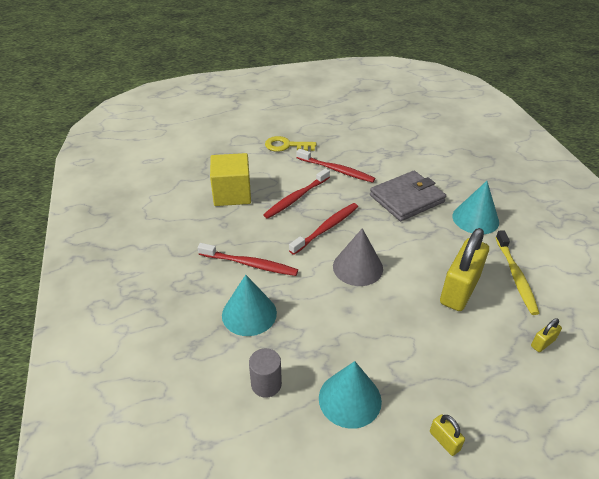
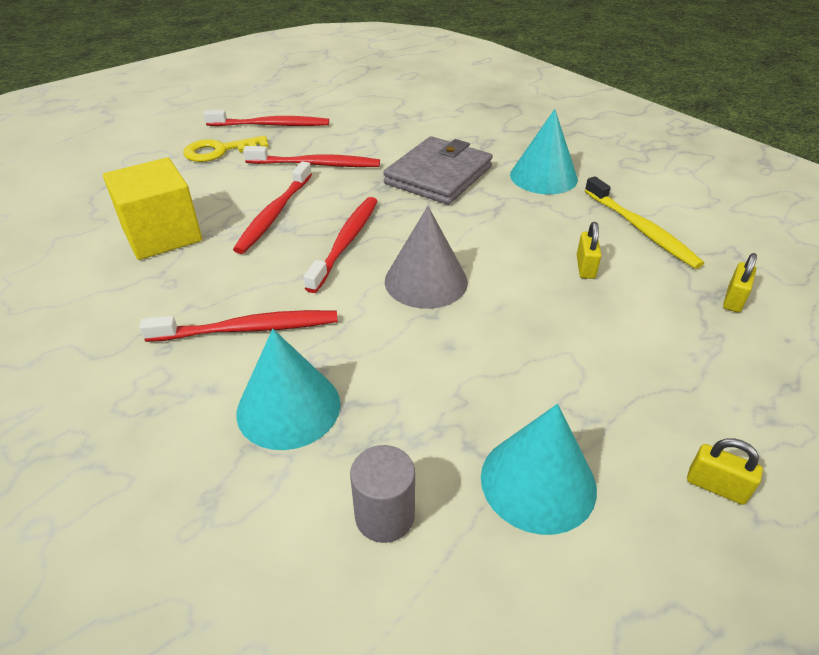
camera: 25 degrees left, 0 degrees up
(324, 134) = (271, 125): none -> red toothbrush
(459, 290) = (585, 267): yellow padlock -> yellow padlock, size x0.43

